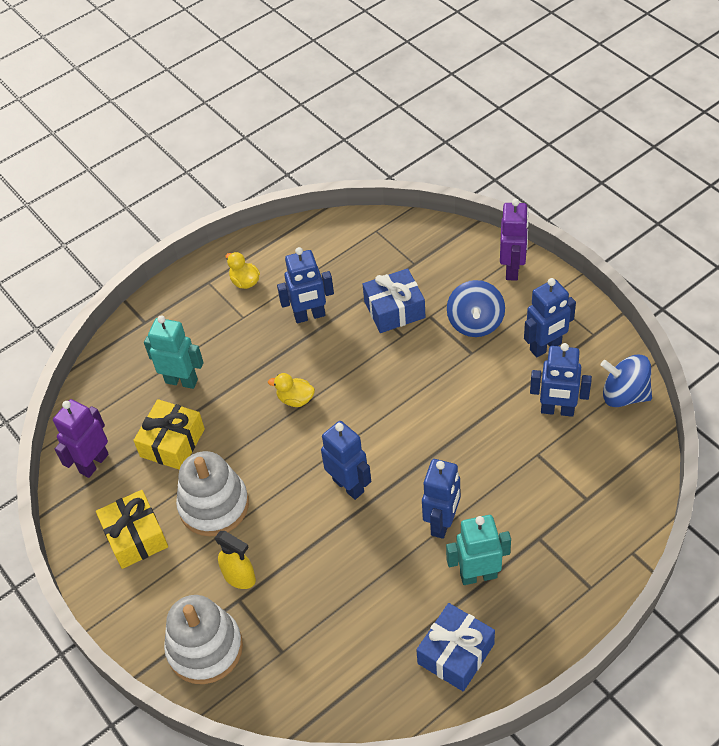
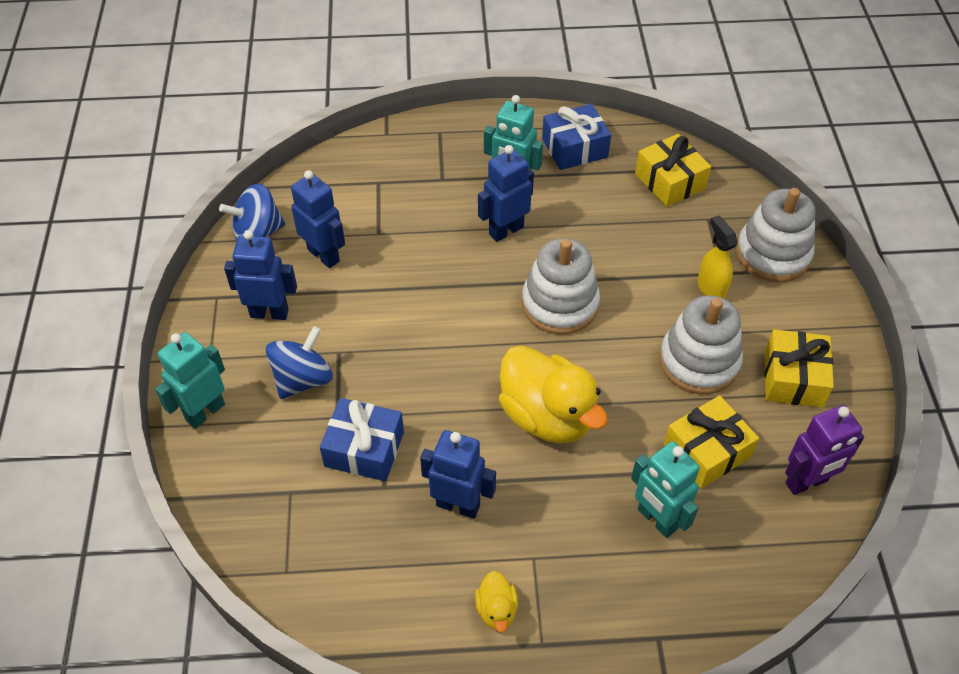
camera: 150 degrees left, 0 degrees up
(295, 399) = (547, 416): yellow duck -> yellow duck, size x2.22
(342, 673) = (670, 181): none -> yellow gift
(348, 485) = (560, 304): blue robot -> white stacking toy
(512, 269) = (205, 412): purple robot -> turquoise robot
(624, 395) = (257, 233): blue spinning top -> blue spinning top turned 105 degrees clockwise

